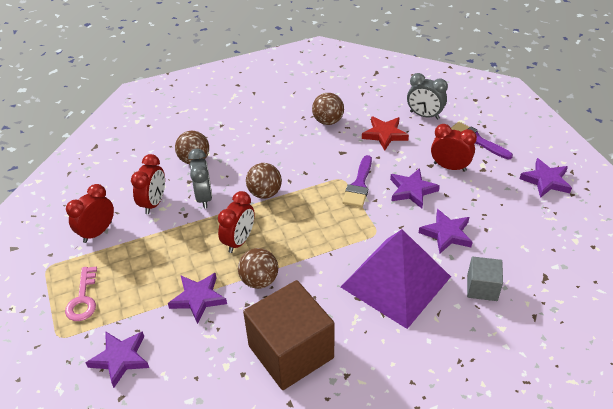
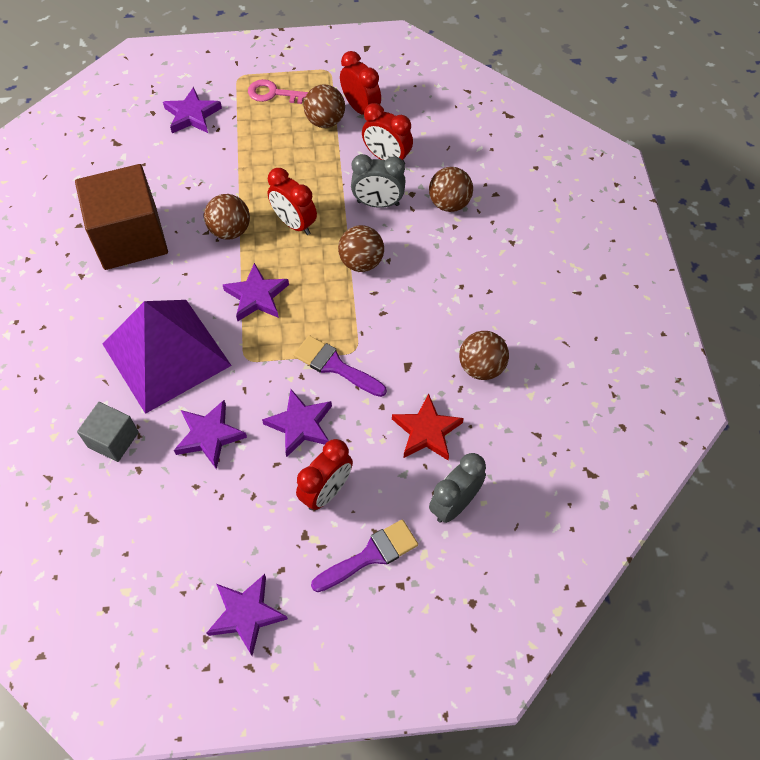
camera: 105 degrees right, 15 degrees up
(116, 252) = (325, 121): none -> brown ball
(198, 298) = (232, 178): purple star -> purple star (257, 296)

